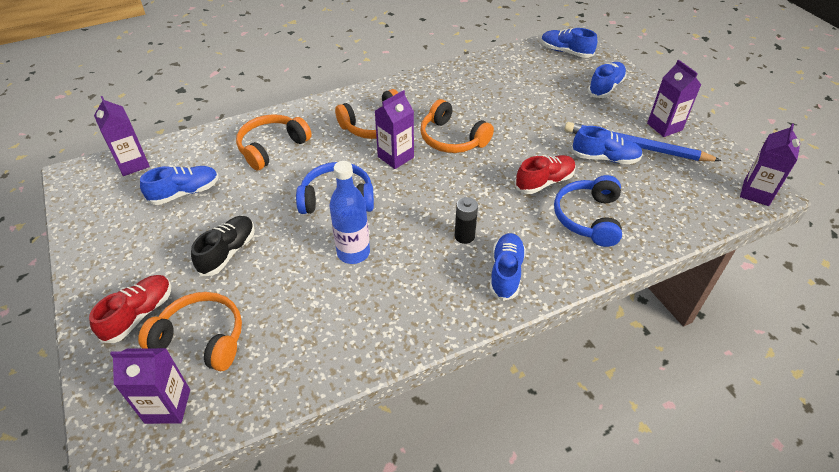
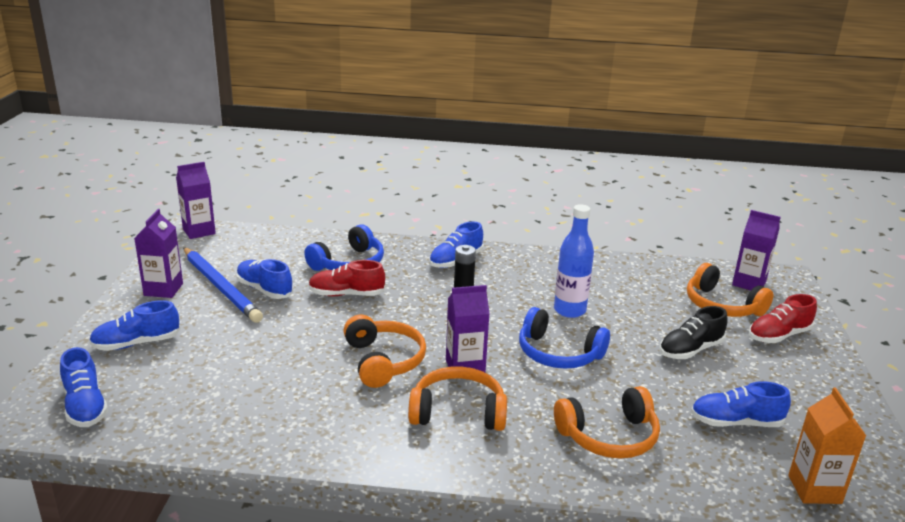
camera: 150 degrees left, 20 degrees down
(133, 164) = (814, 489): purple carton -> orange carton

